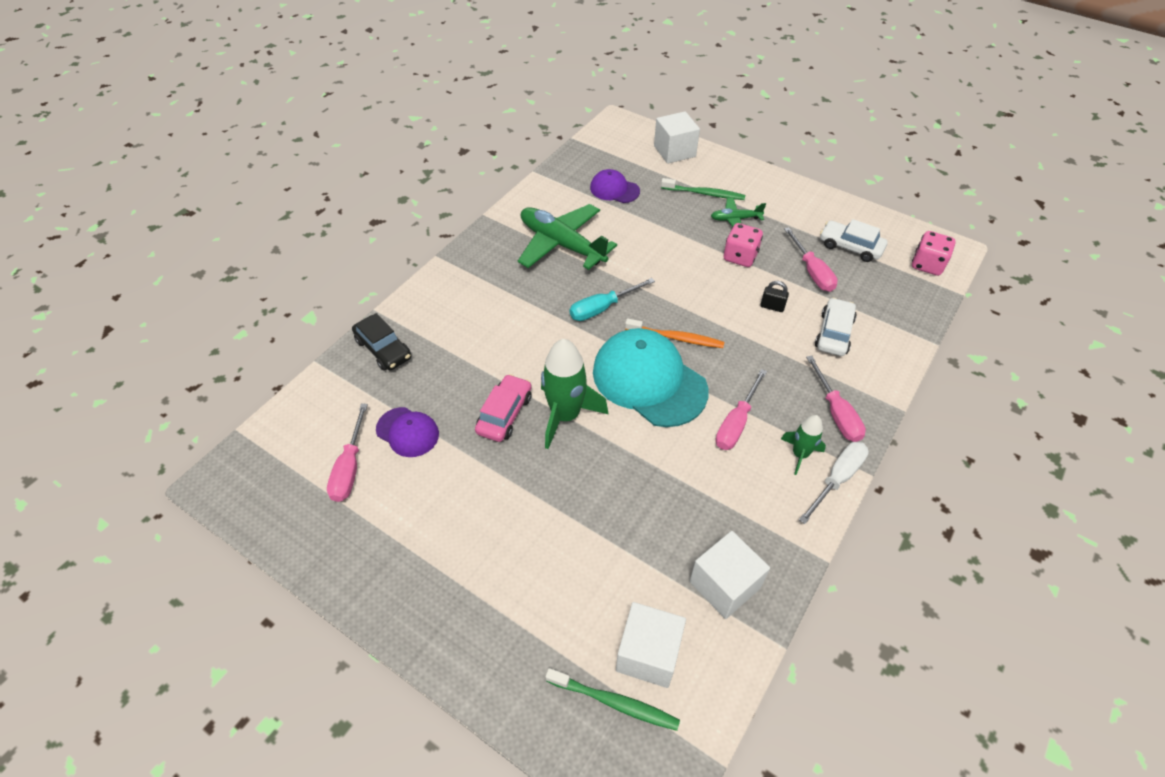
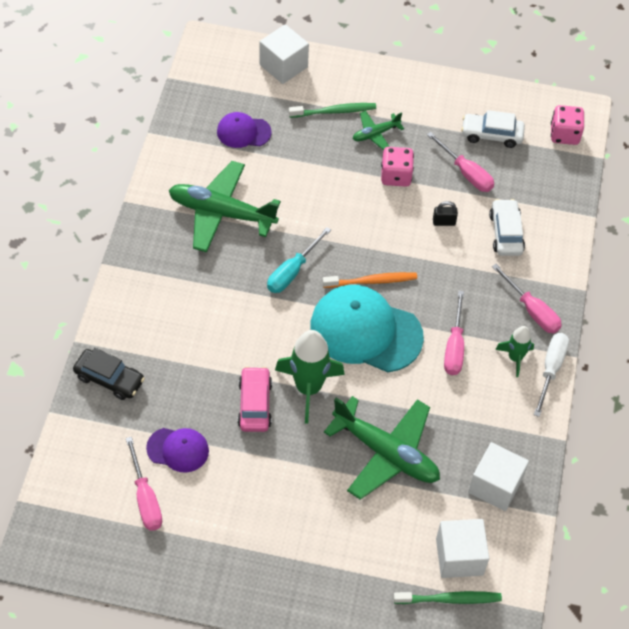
camera: 25 degrees left, 5 degrees up
(616, 506) = (386, 453): none -> green plane

